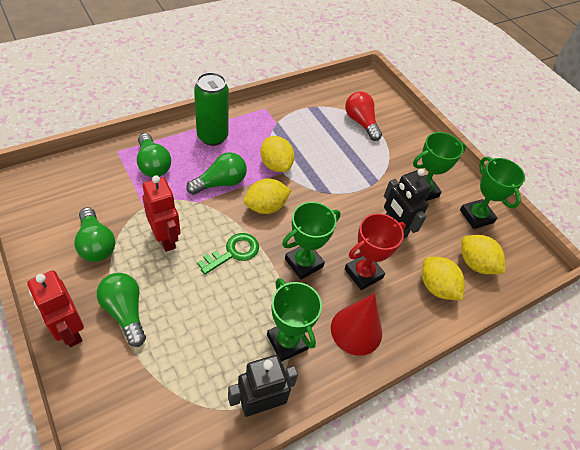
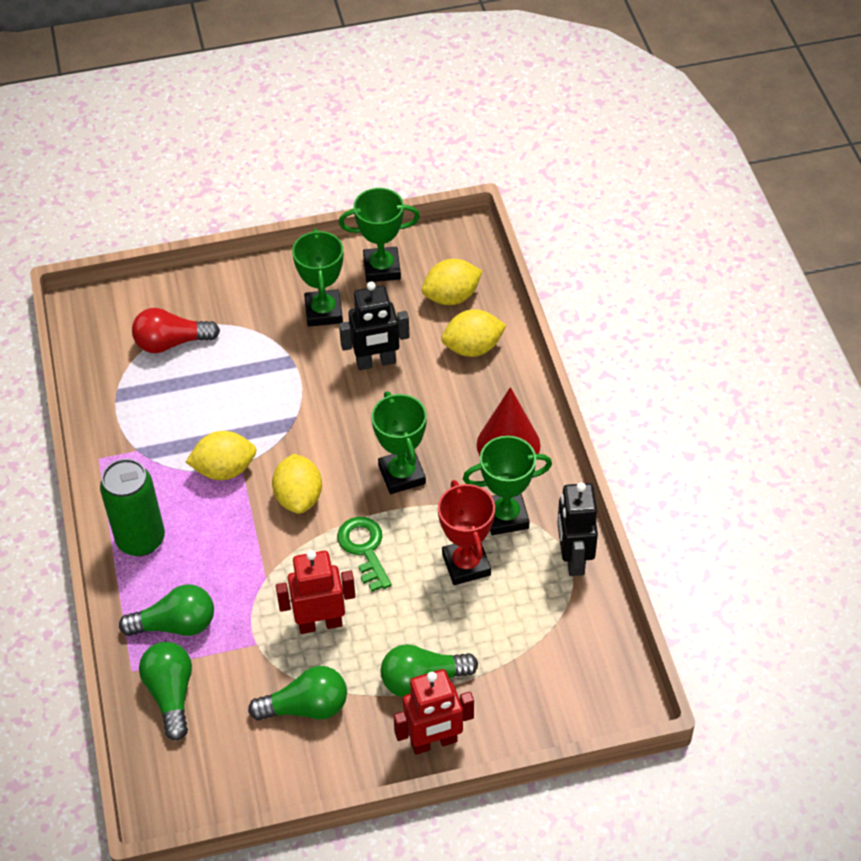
camera: 65 degrees left, 0 degrees up
(220, 183) = (238, 544): green light bulb -> green light bulb (171, 694)
(363, 273) = (434, 416): red trophy -> red trophy (466, 564)

